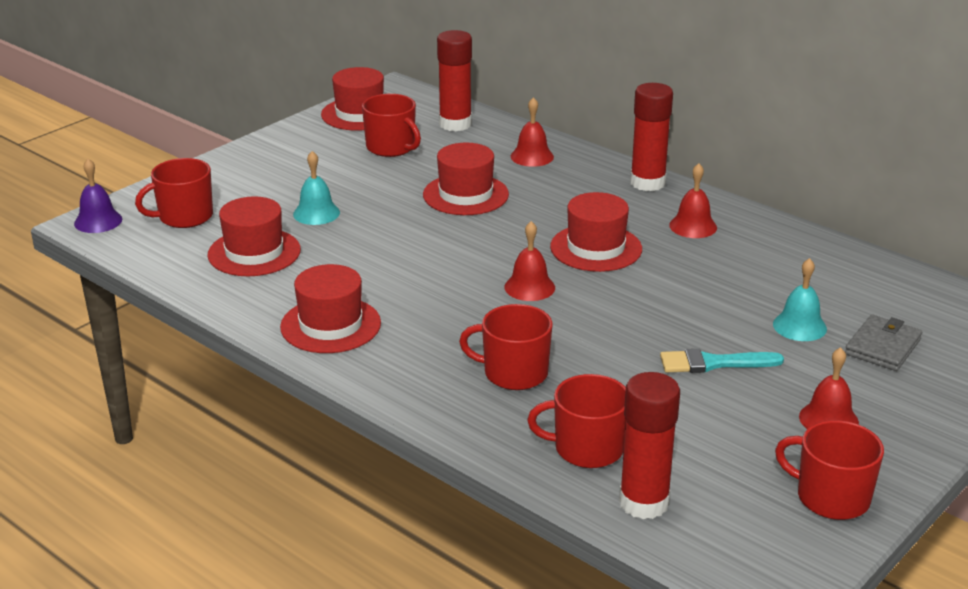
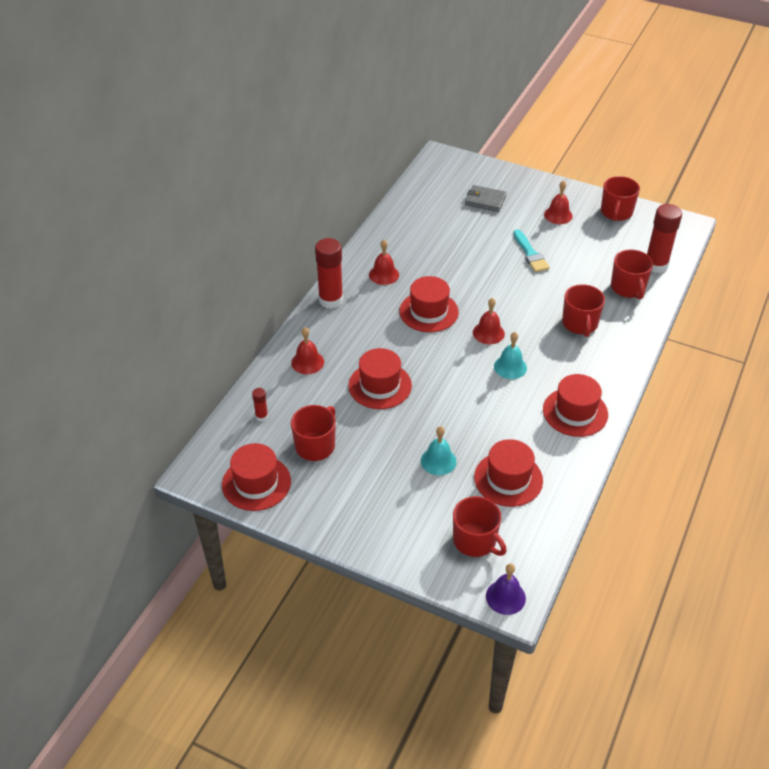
camera: 105 degrees left, 15 degrees up
(455, 124) = (261, 416): red glue stick -> red glue stick, size x0.46
(799, 326) = (479, 227): turquoise bell -> turquoise bell (510, 367)

